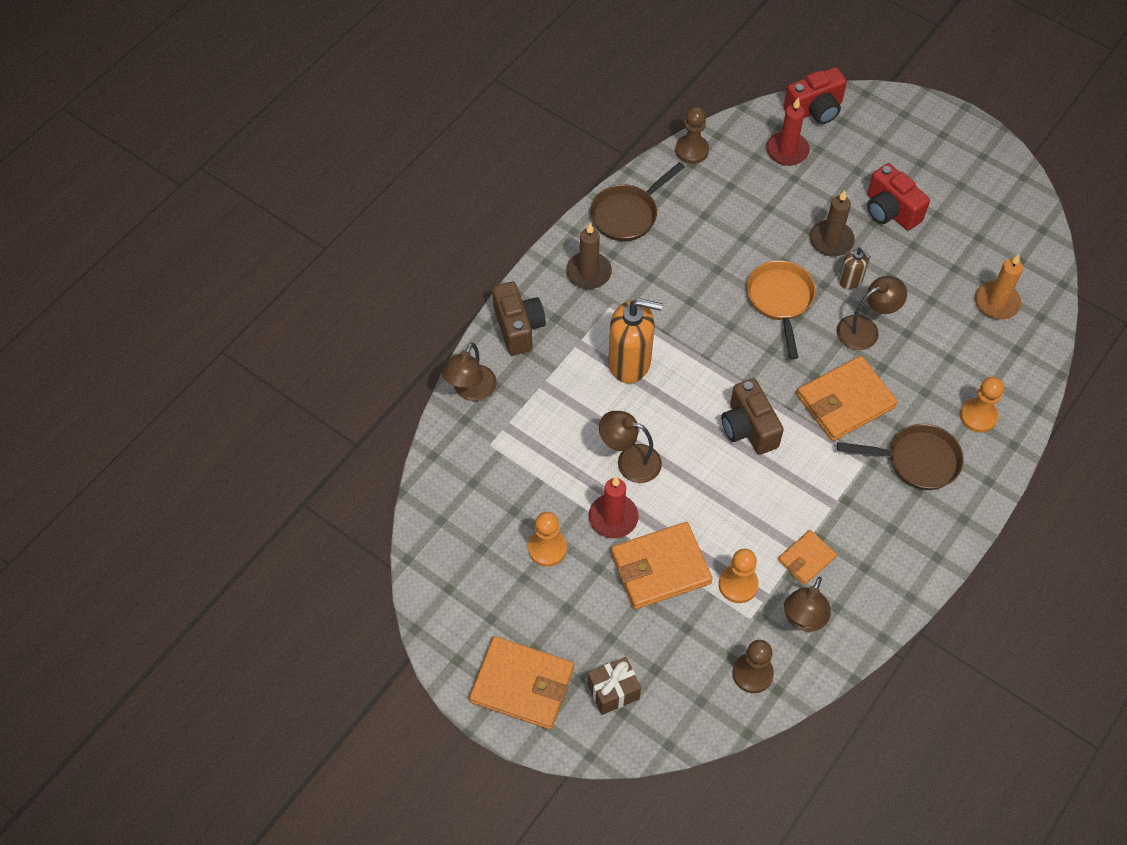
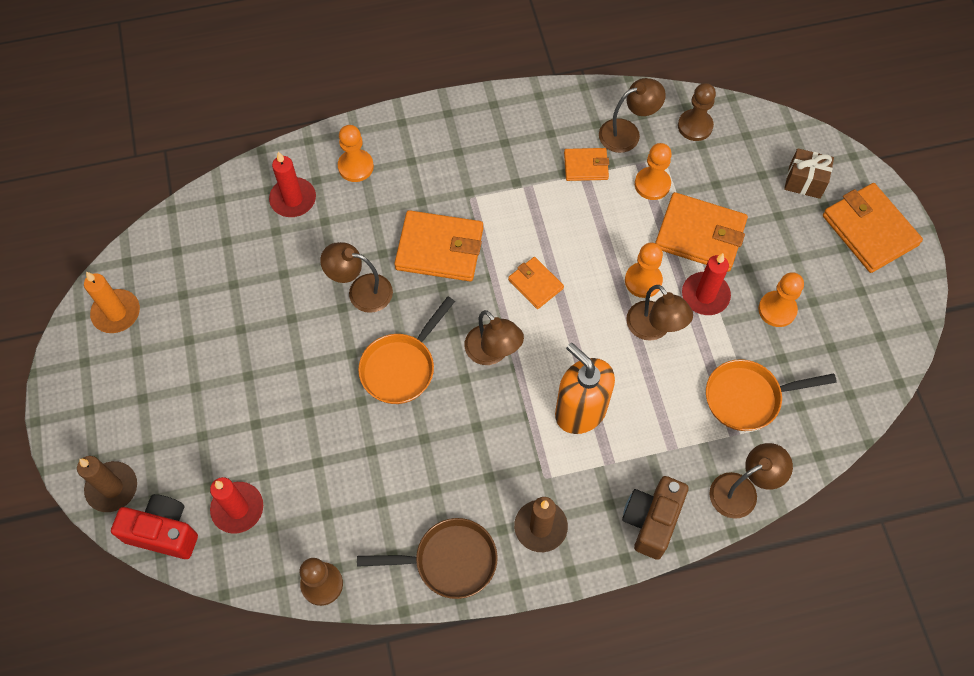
camera: 140 degrees left, 5 degrees up
(516, 460) = (748, 398): none -> orange pan
(671, 493) = (643, 281): none -> orange pawn
(729, 356) = (492, 352): none -> brown lamp
(748, 428) = (535, 284): brown camera -> orange wallet
(831, 240) = (301, 387): brown candle -> brown candle (112, 488)
(850, 280) = (326, 339): brown soap dispenser -> none
(890, 211) = (221, 374): red camera -> none
(916, 460) = (436, 170): brown pan -> none
(991, 356) = (293, 199): none -> red candle
(996, 302) = (237, 233): orange candle -> orange candle (116, 313)

